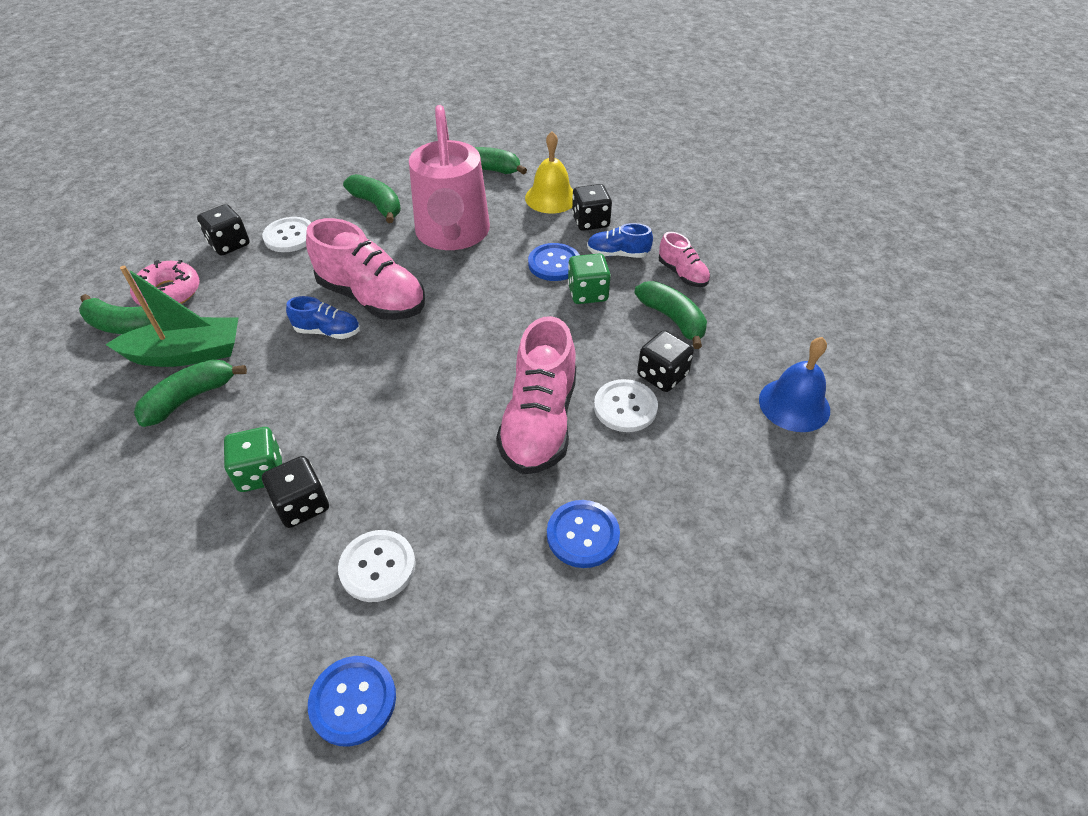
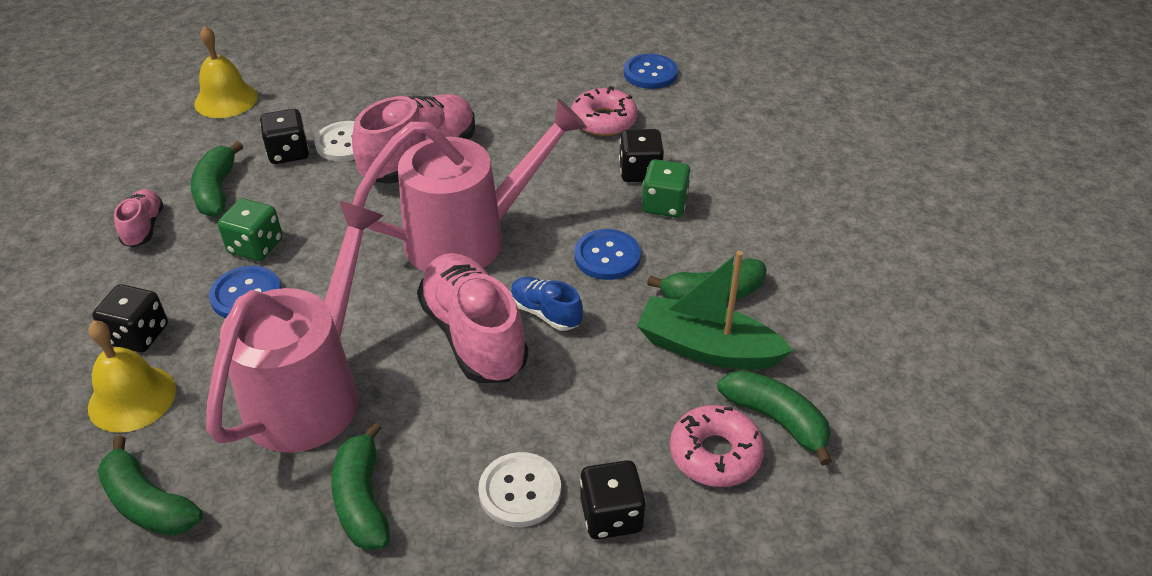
camera: 150 degrees left, 5 degrees down
(377, 567) = (603, 120): white button -> pink donut
(428, 365) = (470, 237): none -> pink watering can
(583, 535) = (458, 90): blue button -> blue button (607, 256)
(617, 254) = (170, 277): blue shoe -> none
(794, 404) = (226, 100): blue bell -> yellow bell

